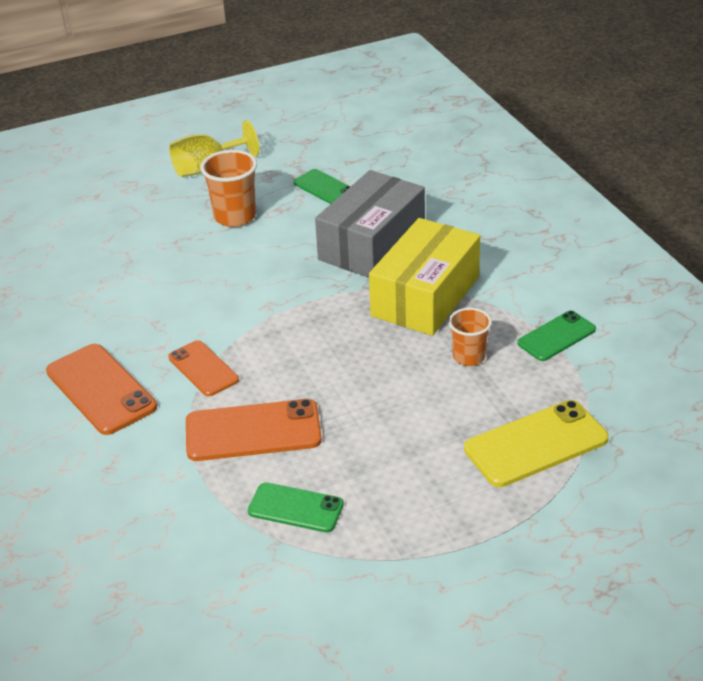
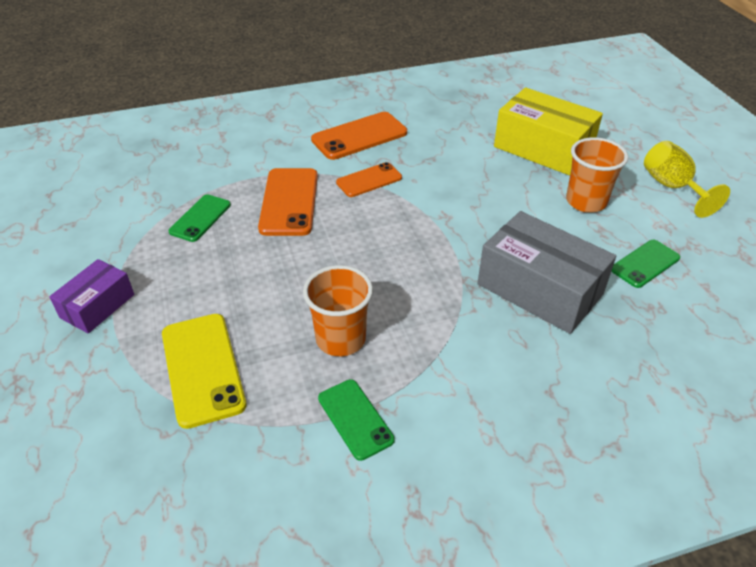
camera: 95 degrees right, 5 degrees up
(425, 296) = (444, 319): yellow box -> yellow box (543, 148)
(469, 357) = (340, 339): orange cup -> orange cup, size x1.53
(475, 559) = (97, 306): none -> purple box

